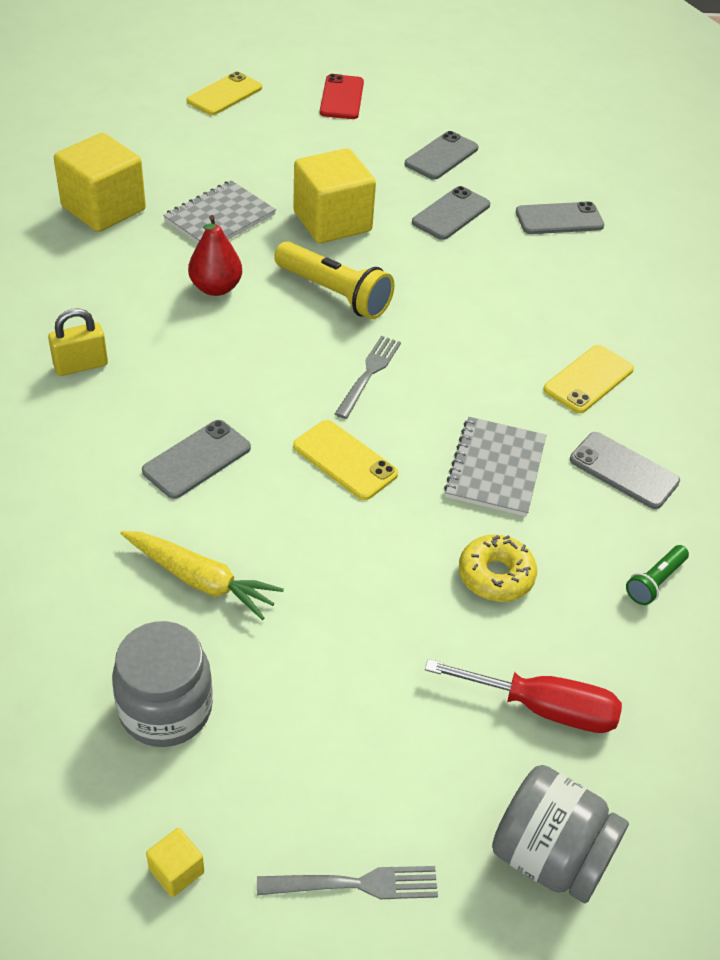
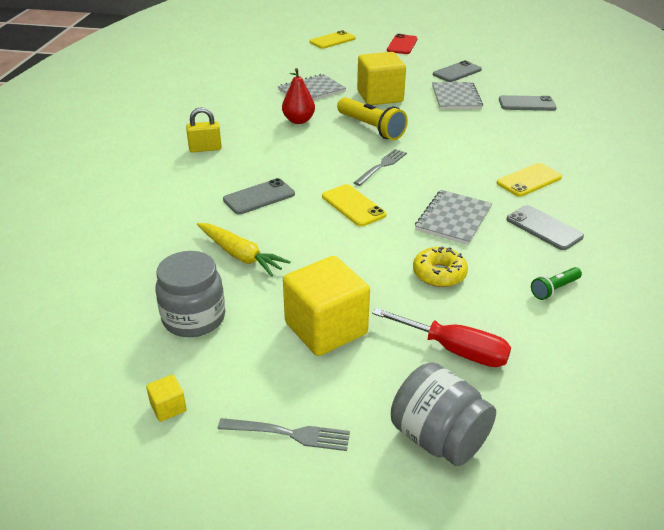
camera: 15 degrees right, 10 degrees down
(103, 208) = (245, 83): yellow cube -> yellow cube (326, 328)
(451, 214) = (456, 97): grey phone -> grey notebook

